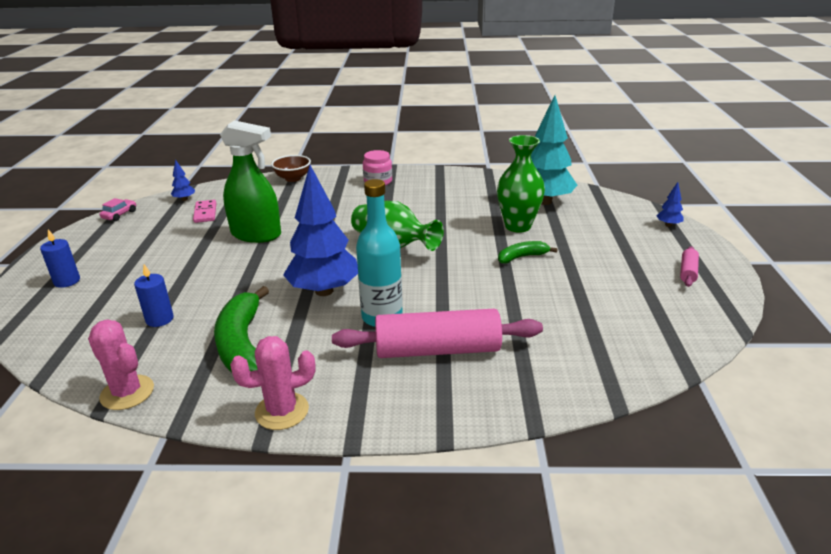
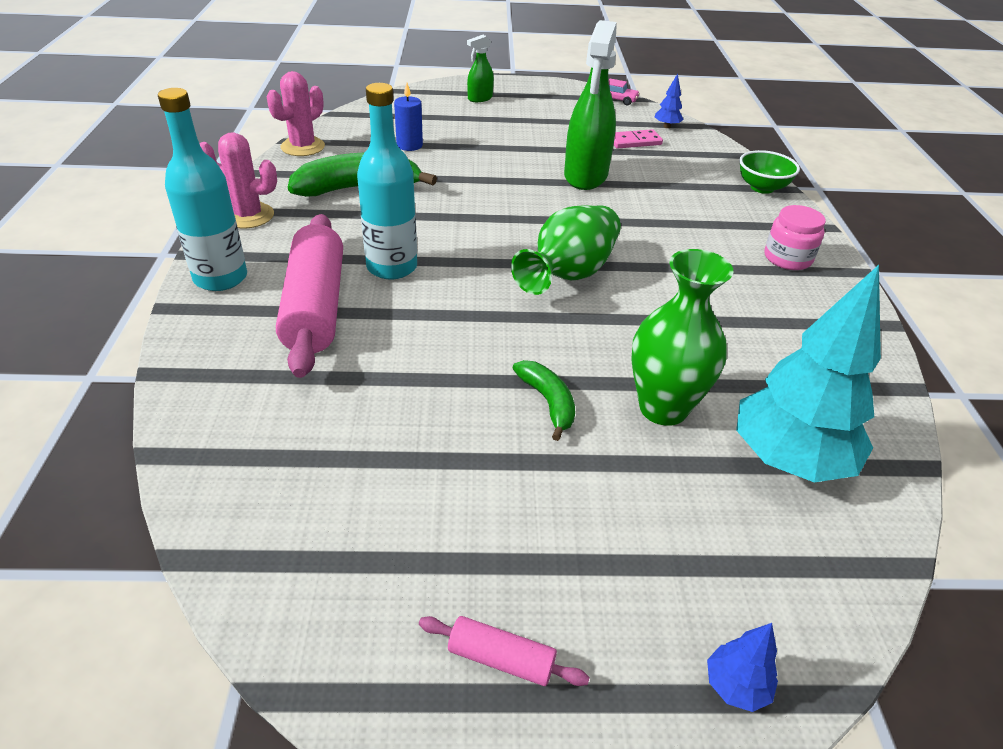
camera: 85 degrees right, 10 degrees up
(67, 281) = (480, 98): blue candle -> green spray bottle
(282, 411) = (248, 216): pink cactus -> pink cactus turned 60 degrees counterclockwise
(293, 178) = (762, 188): brown bowl -> green bowl
(324, 291) = (454, 227): blue tree -> none
(396, 410) = (220, 278): none -> turquoise bottle

